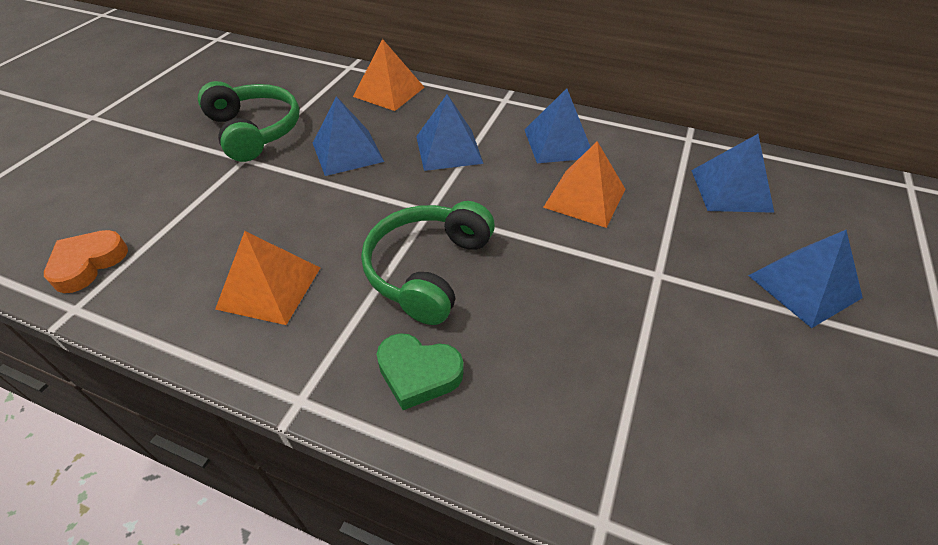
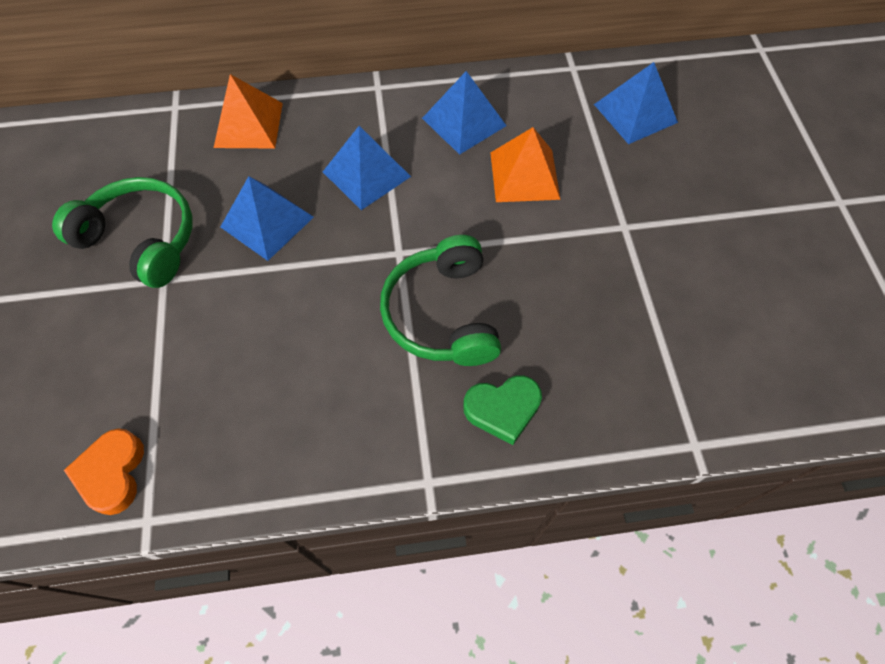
camera: 30 degrees left, 15 degrees up
(269, 287) = (317, 402): orange pyramid -> none
(804, 286) = (730, 187): blue pyramid -> none

